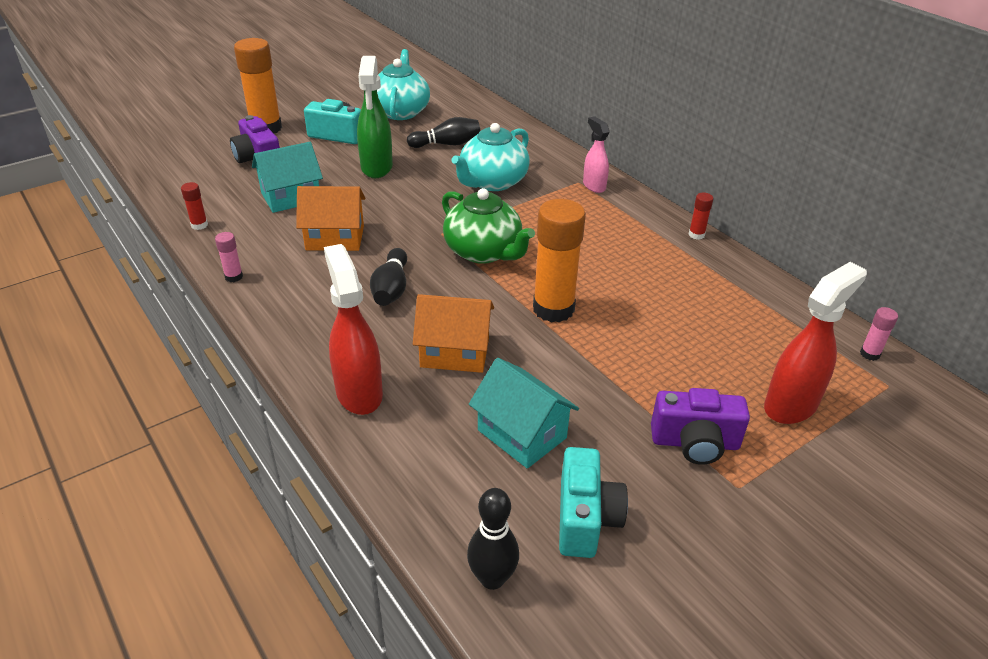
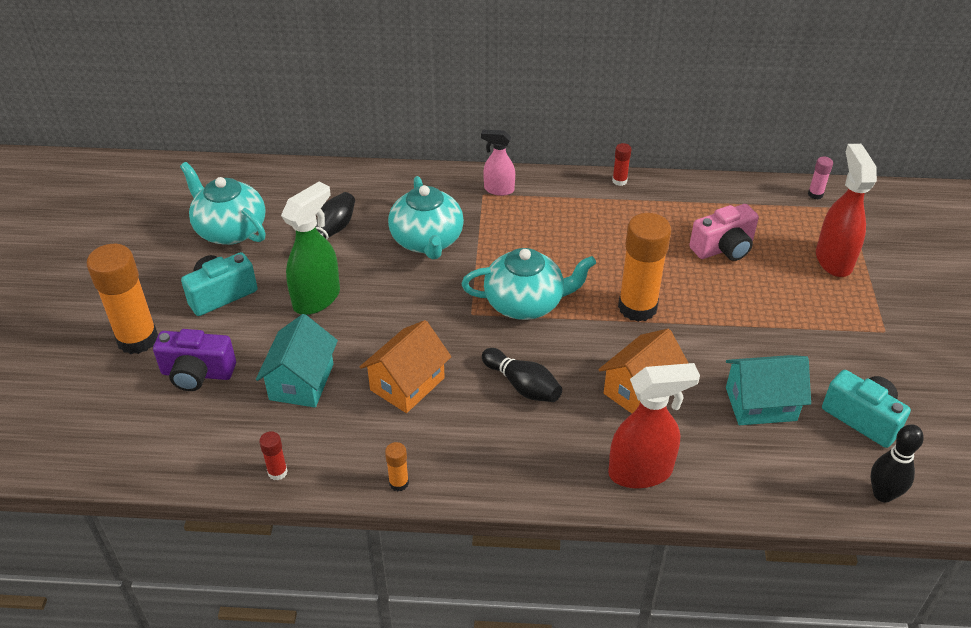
camera: 50 degrees left, 5 degrees up
(234, 277) = (399, 483): pink glue stick -> orange glue stick
(359, 392) = (641, 472): red spray bottle -> red spray bottle turned 150 degrees clockwise
(376, 168) = (317, 298): green spray bottle -> green spray bottle turned 90 degrees counterclockwise
(484, 252) = (525, 303): green teapot -> turquoise teapot
(695, 443) = (833, 325): purple camera -> none
(699, 326) = (723, 248): none -> pink camera

